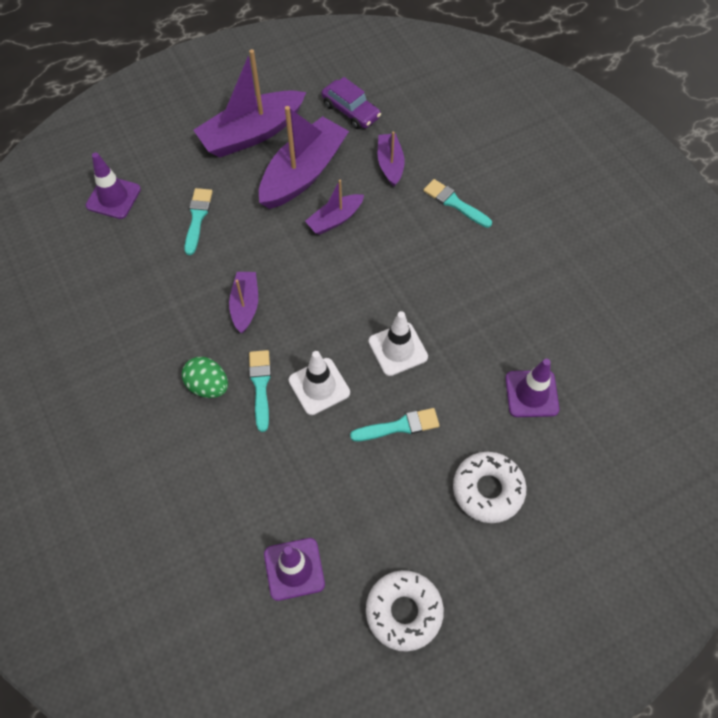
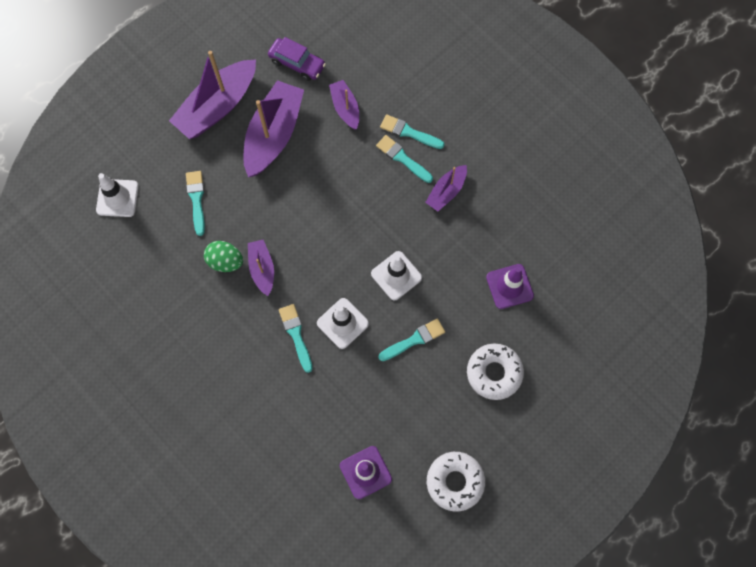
camera: 15 degrees left, 10 degrees up
(113, 197) = (117, 198): purple traffic cone -> white traffic cone
(208, 386) = (254, 345): green egg -> green egg (225, 261)
(335, 219) = (313, 172): purple boat -> purple boat (446, 191)
(440, 227) = (402, 158): none -> turquoise brush

